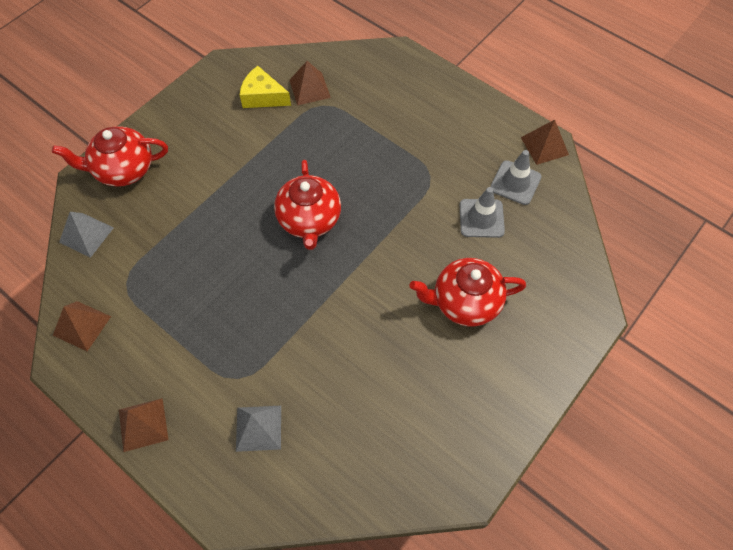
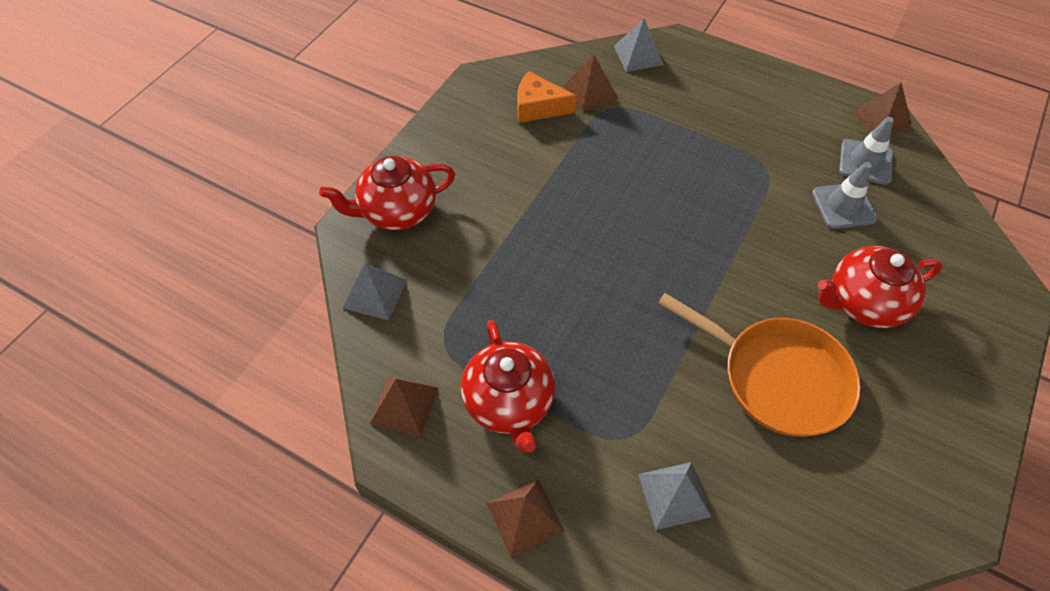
camera: 10 degrees left, 5 degrees down
(263, 96) = (538, 107): yellow cheese -> orange cheese
(309, 220) = (645, 237): red teapot -> red teapot (509, 403)
(360, 61) = (638, 55): none -> grey pyramid
(372, 351) = (777, 377): none -> orange pan

